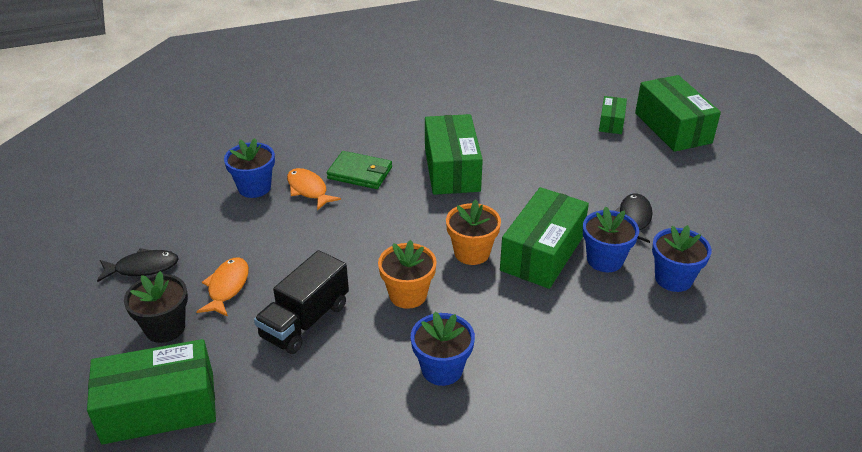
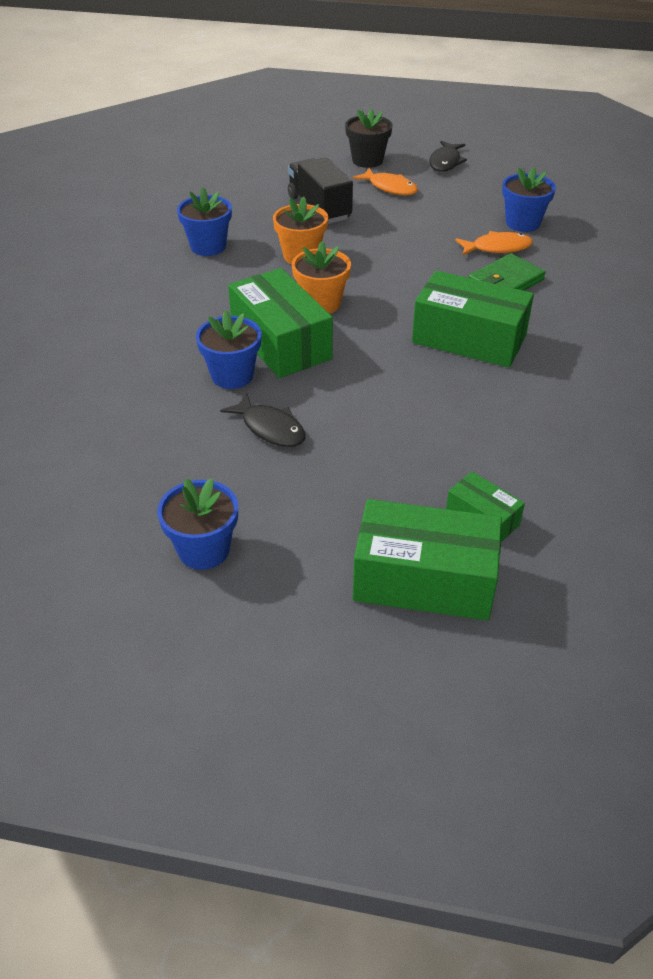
camera: 120 degrees right, 5 degrees up
(159, 407) = (294, 149): green box -> none
(673, 279) = (162, 406): blue flower pot -> blue flower pot (204, 550)

